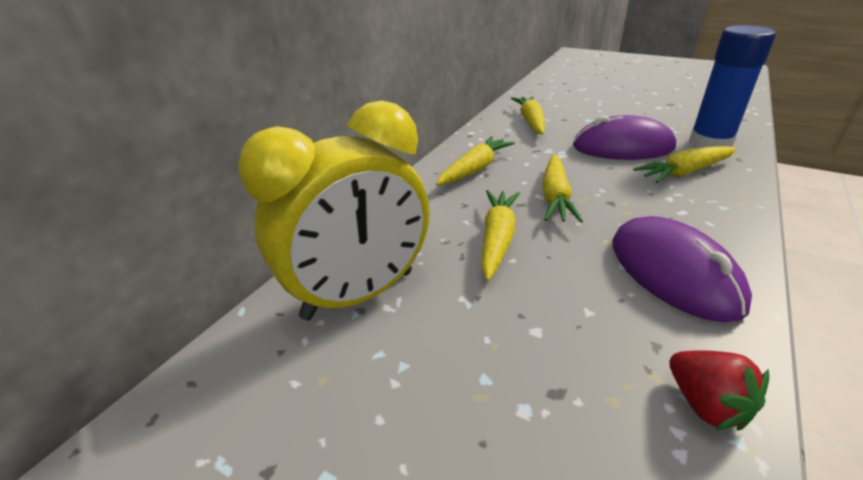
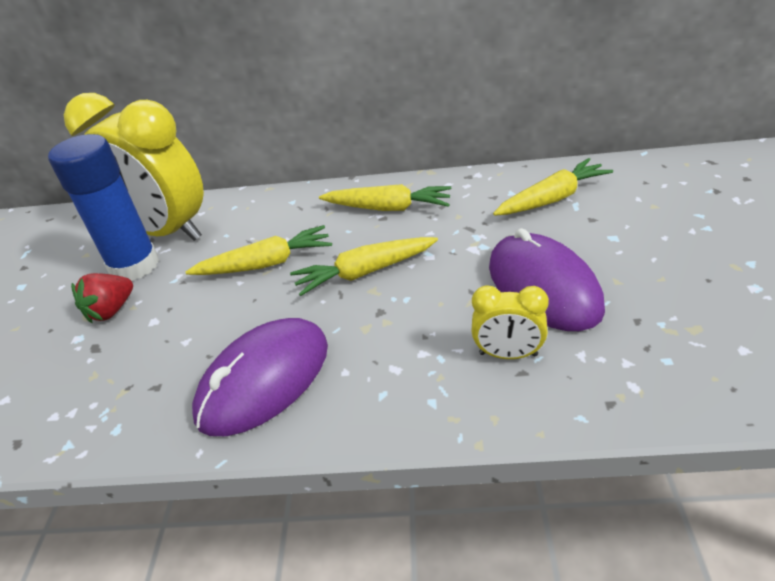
camera: 65 degrees right, 5 degrees up
(684, 172) = (508, 354): yellow carrot -> yellow clock
(705, 404) = (98, 423): red strawberry -> red strawberry (111, 311)
(710, 143) = (643, 365): blue glue stick -> blue glue stick (134, 266)

